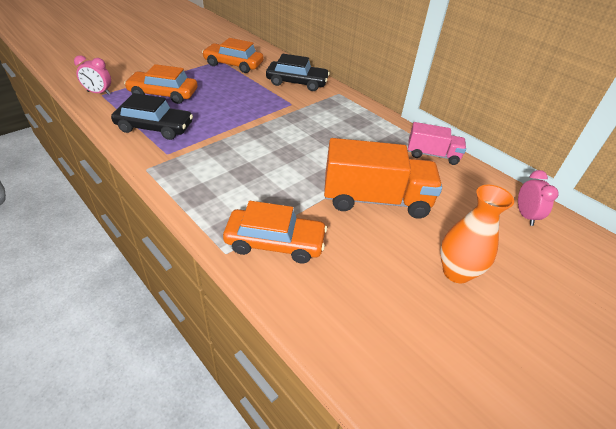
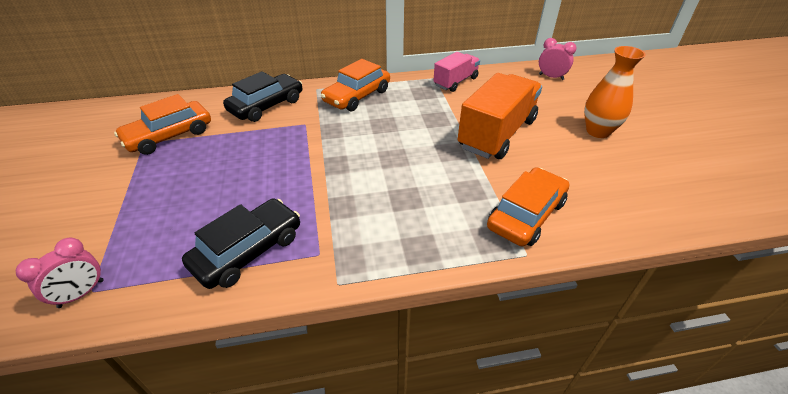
camera: 55 degrees left, 0 degrees up
(163, 94) = (170, 219): orange car -> orange car (357, 96)

